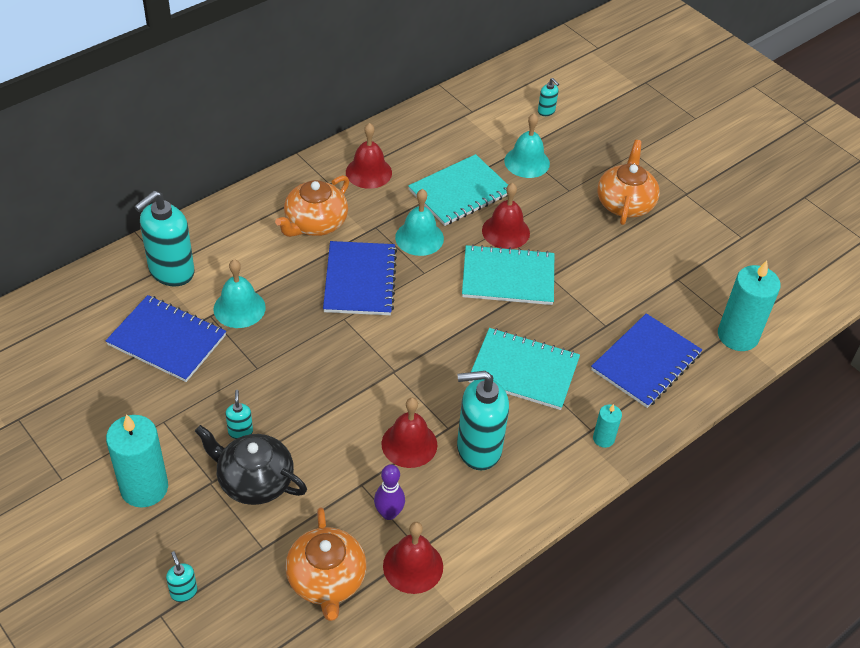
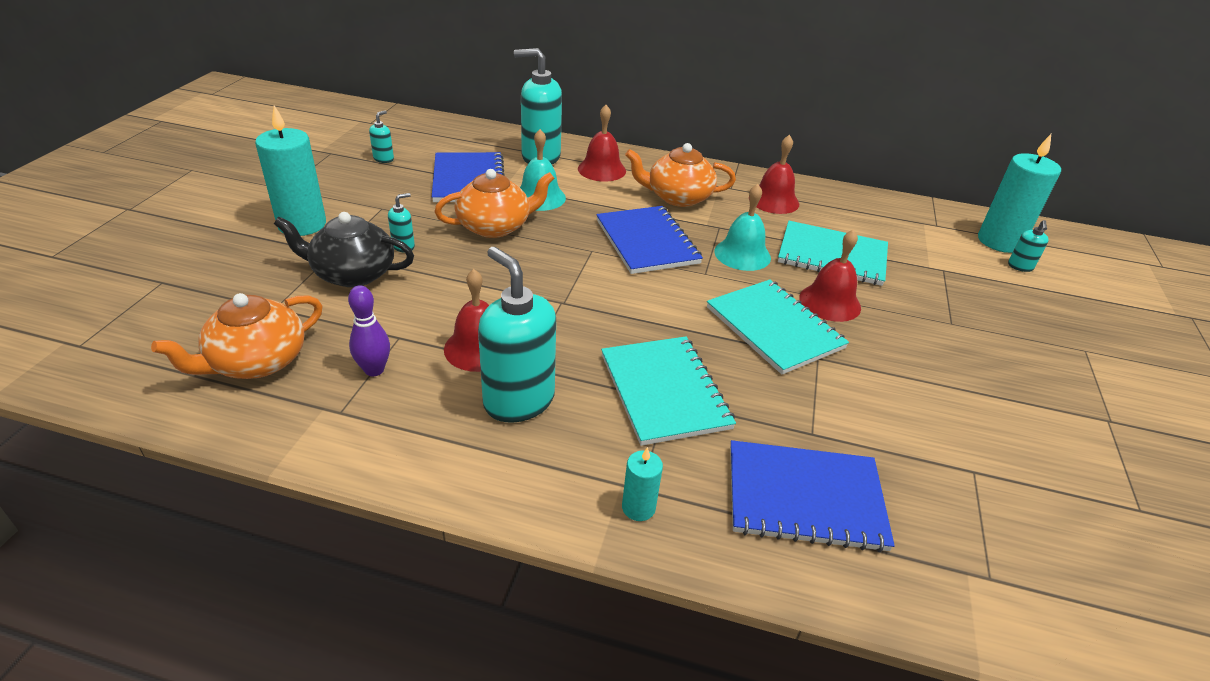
camera: 55 degrees right, 10 degrees down
(184, 592) = (195, 284): turquoise soap dispenser -> turquoise soap dispenser (384, 159)
(254, 481) = (352, 274): black teapot -> black teapot turned 75 degrees counterclockwise
(360, 280) = (647, 242): blue notebook -> blue notebook turned 75 degrees counterclockwise
(413, 566) = (312, 416): red bell -> red bell (602, 169)
(527, 162) = (937, 280): turquoise bell -> none
(625, 203) = (1006, 373): orange teapot -> orange teapot (495, 226)
(737, 336) = (977, 585): turquoise candle -> turquoise candle (999, 241)

